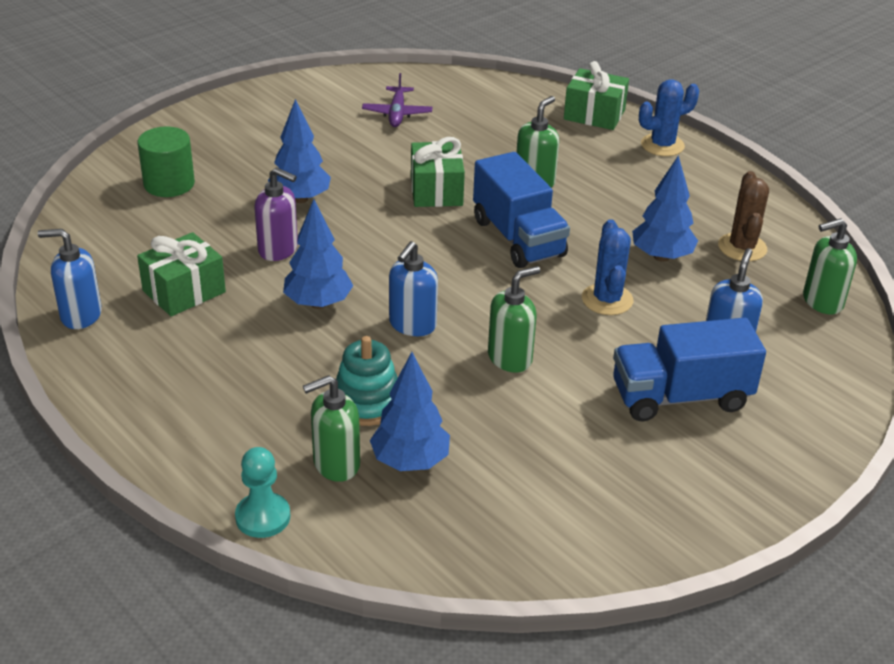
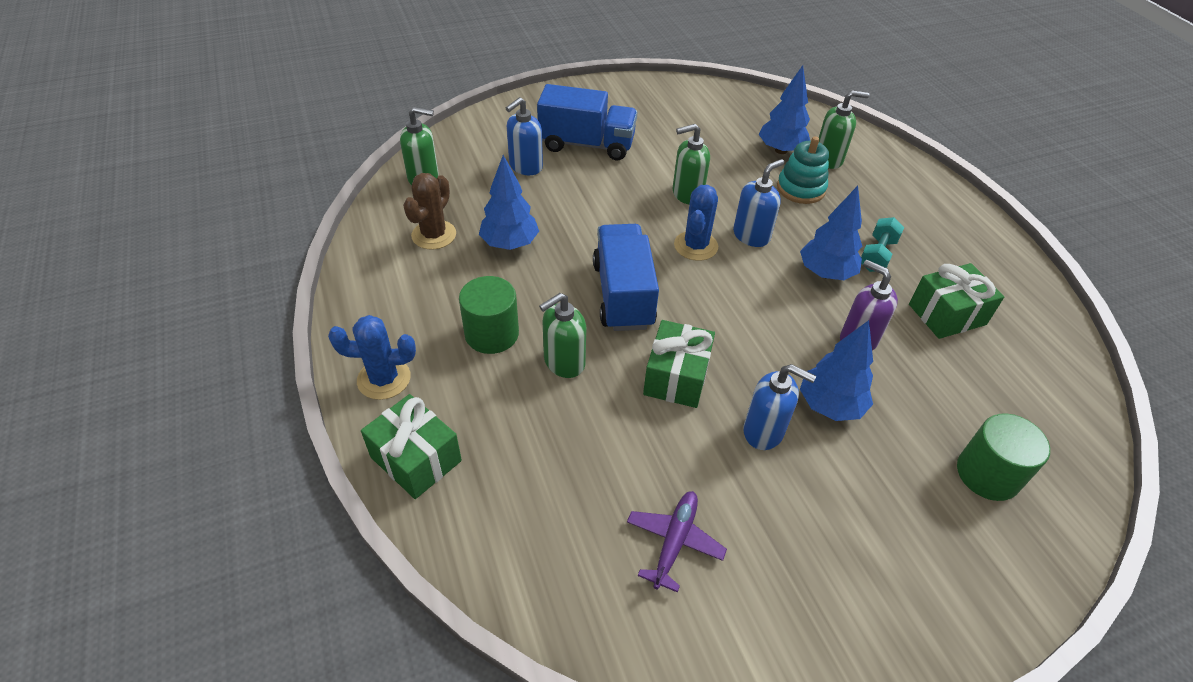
camera: 160 degrees left, 10 degrees up
(80, 315) = (1037, 312): blue soap dispenser -> blue soap dispenser (764, 431)
(260, 337) = (877, 255): none -> turquoise dumbbell
(263, 517) = (876, 144): turquoise pawn -> none
(607, 300) = (585, 218): blue cactus -> blue cactus (696, 246)
(609, 186) = (491, 334): none -> green cylinder

